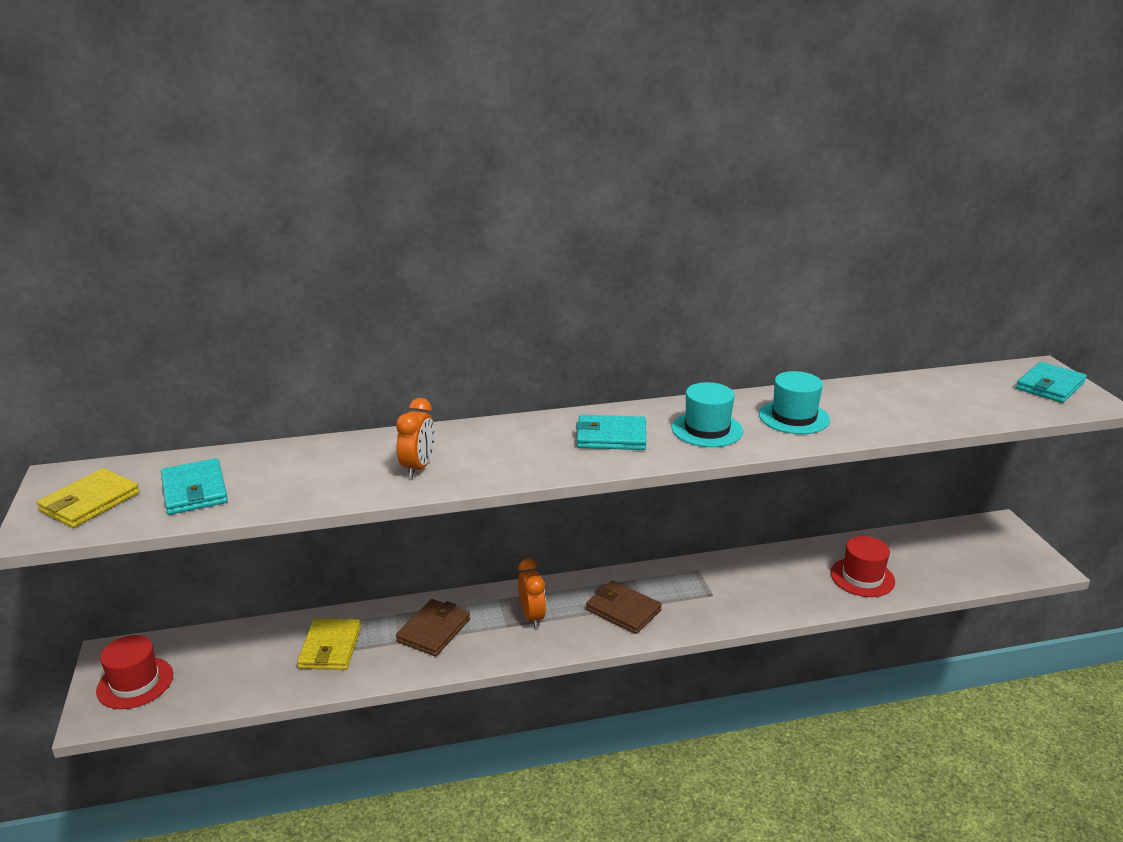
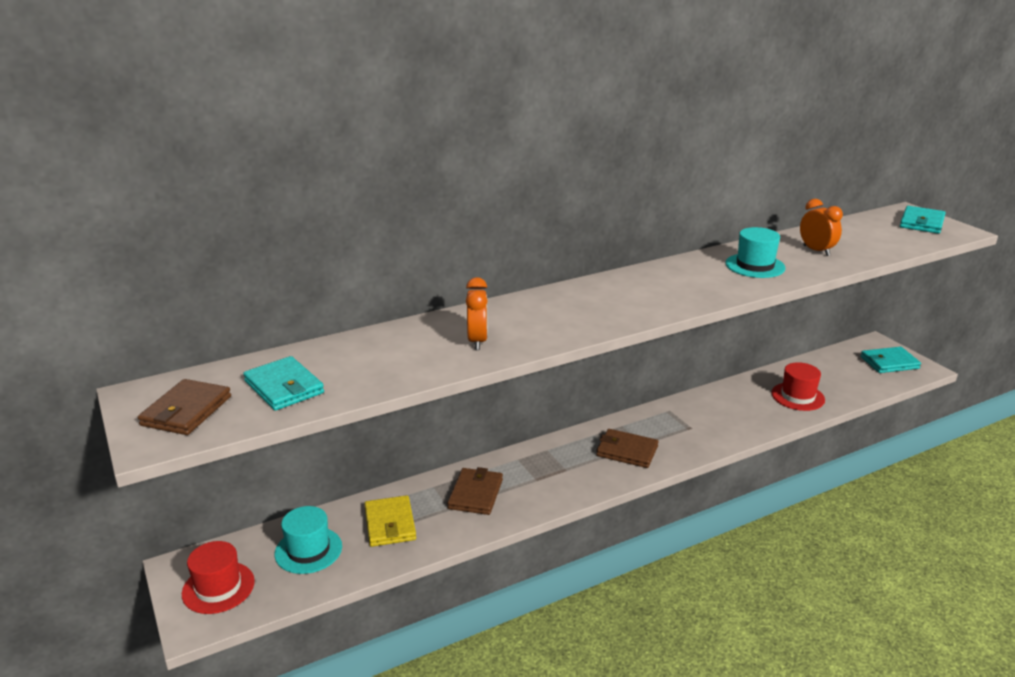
camera: 15 degrees left, 0 degrees up
(90, 502) = (186, 411): yellow wallet -> brown wallet
(532, 617) = (554, 469): orange clock -> orange clock (816, 251)
(611, 436) = (622, 297): turquoise wallet -> turquoise wallet (889, 362)
(707, 429) = (695, 282): turquoise hat -> turquoise hat (308, 550)

